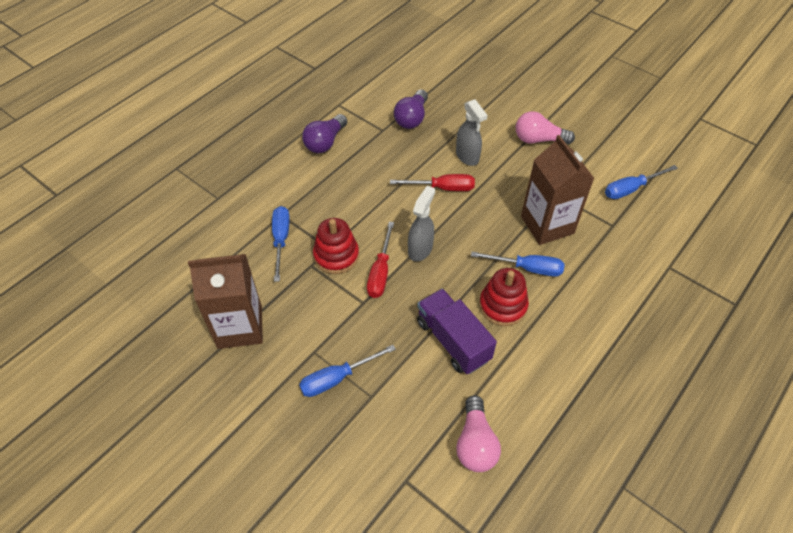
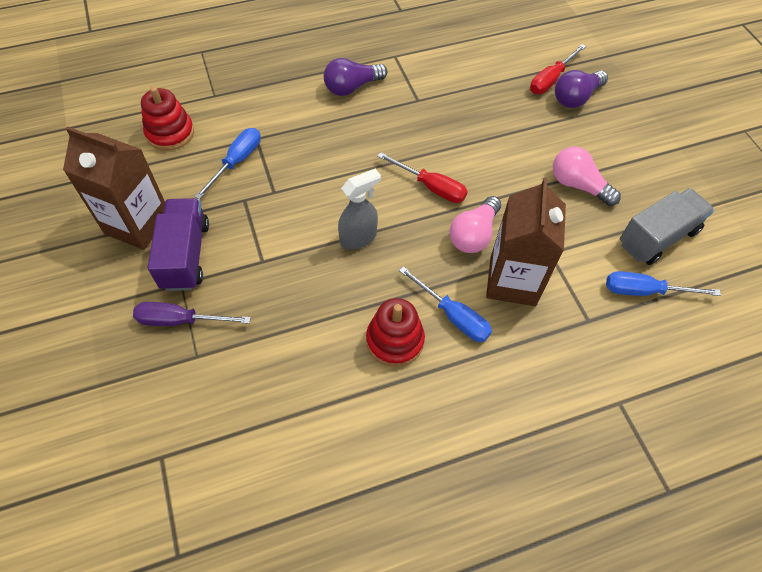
camera: 30 degrees right, 5 degrees up
(336, 256) = (274, 203): red stacking toy -> red stacking toy (170, 133)
(337, 378) = (180, 320): blue screwdriver -> purple screwdriver
(380, 272) = (302, 240): red screwdriver -> red screwdriver (550, 79)
(412, 118) = (457, 101): purple light bulb -> purple light bulb (576, 98)
(453, 340) = (316, 347): purple truck -> purple truck (185, 255)
(467, 156) = (483, 167): grey spray bottle -> none
(475, 443) = (254, 463): pink light bulb -> pink light bulb (474, 235)
(612, 150) = (657, 237): none -> grey truck

